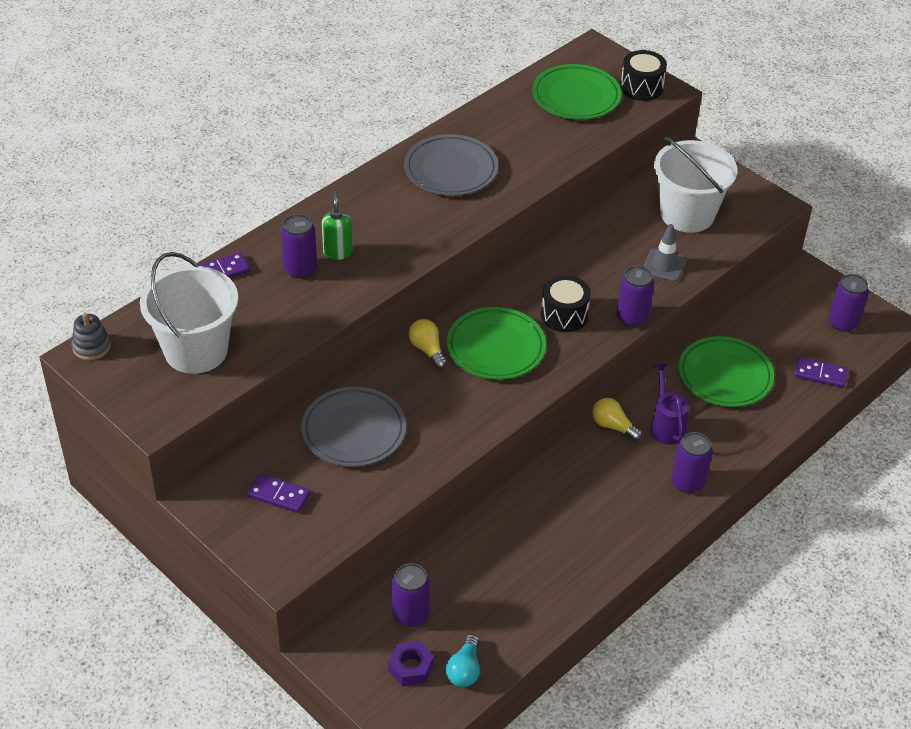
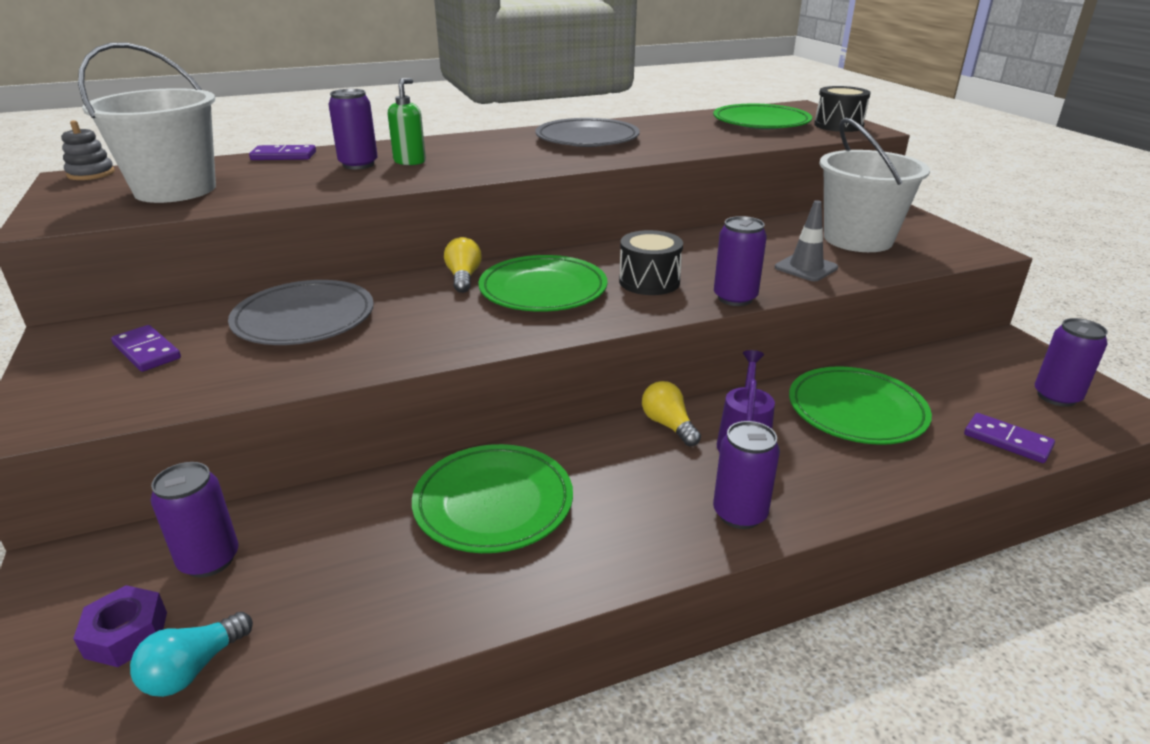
camera: 25 degrees right, 15 degrees down
(543, 522) = (493, 503): none -> green plate

